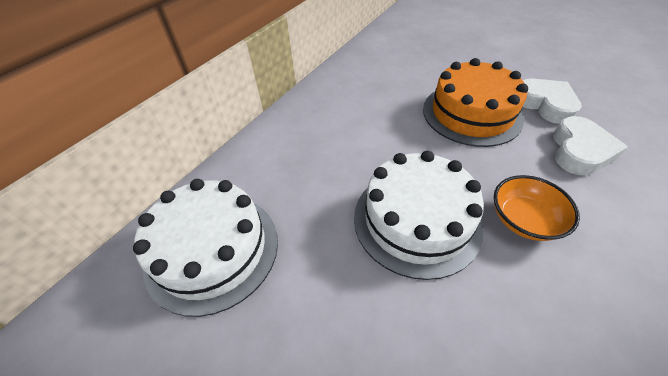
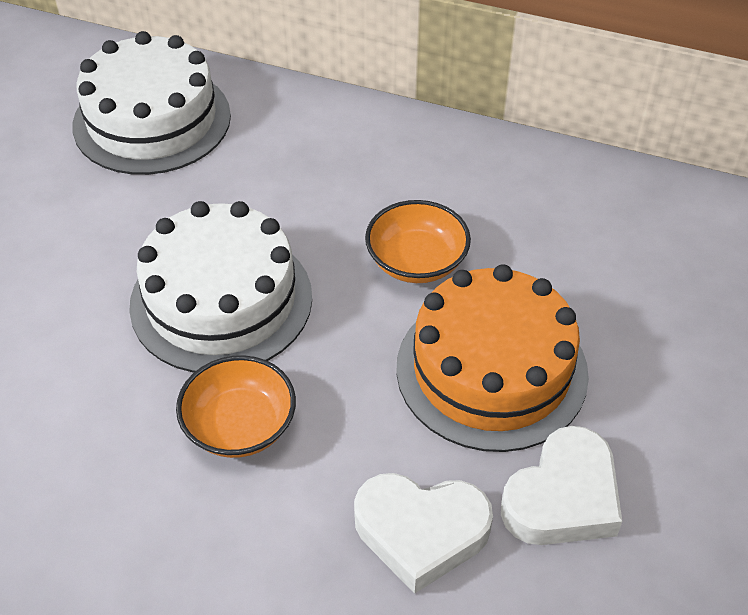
camera: 75 degrees right, 0 degrees up
(394, 128) = (416, 262): none -> orange bowl

